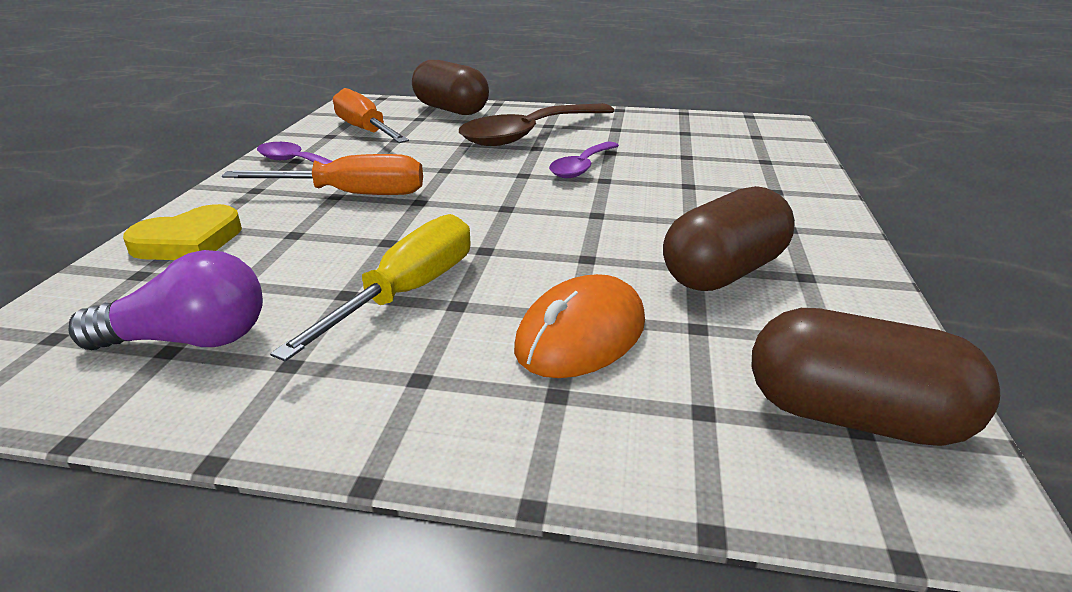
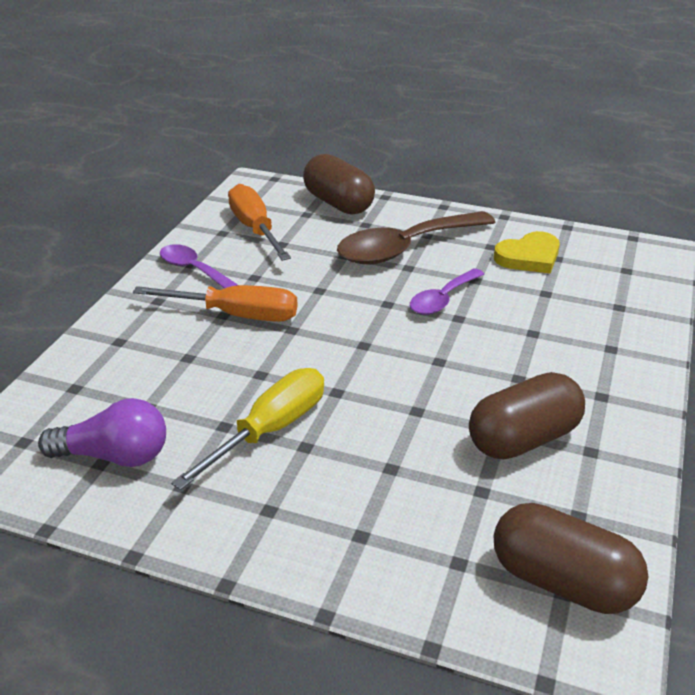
camera: 10 degrees right, 5 degrees up
(189, 241) = (108, 357): yellow heart -> yellow heart (529, 257)
(581, 335) = (391, 487): orange mouse -> none

